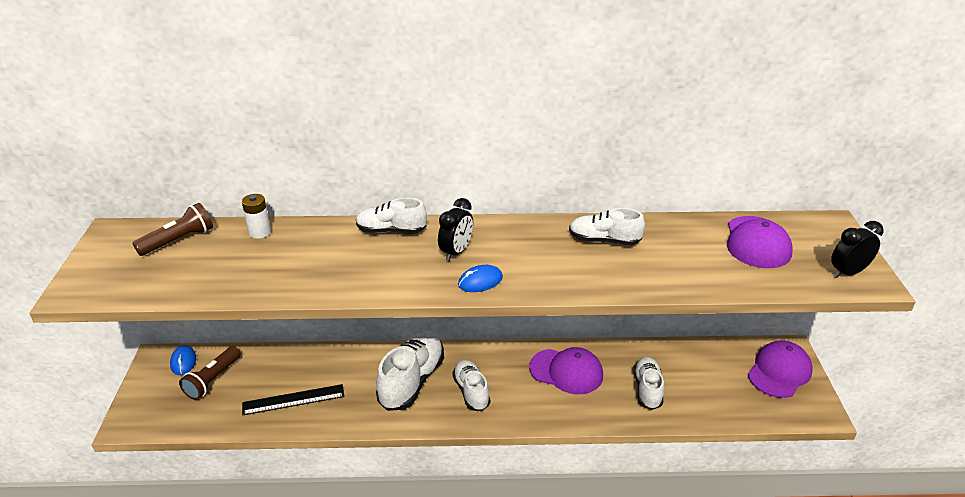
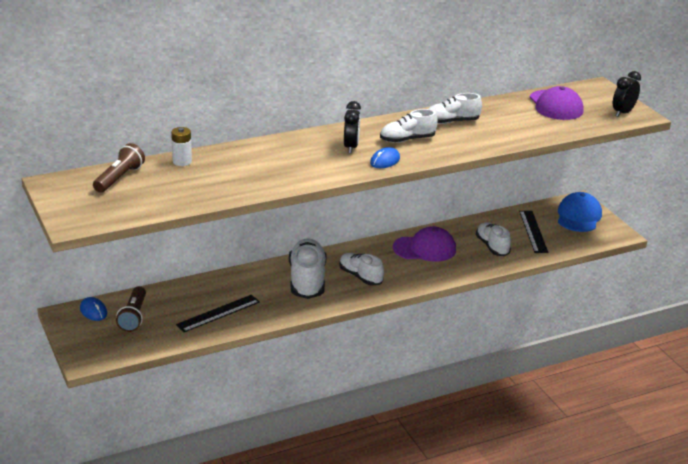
camera: 25 degrees left, 5 degrees down
(391, 231) = (288, 143): white shoe -> white shoe (407, 140)
(710, 380) = (533, 231): none -> black ruler
(779, 372) = (578, 216): purple cap -> blue cap

